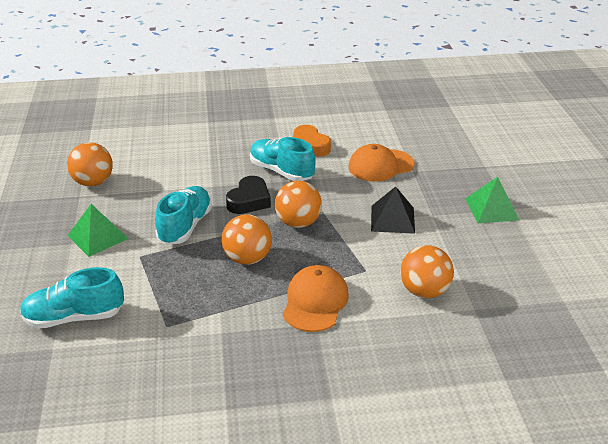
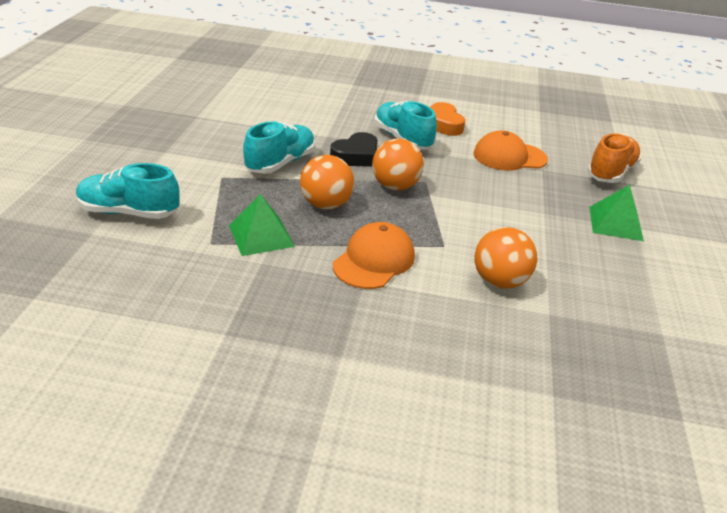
camera: 15 degrees right, 0 degrees up
(93, 182) = (216, 108): orange ball -> none
(98, 237) = (193, 152): green pyramid -> green pyramid (261, 236)
(392, 219) = (498, 206): black pyramid -> none
(469, 159) = (610, 172): none -> orange shoe

